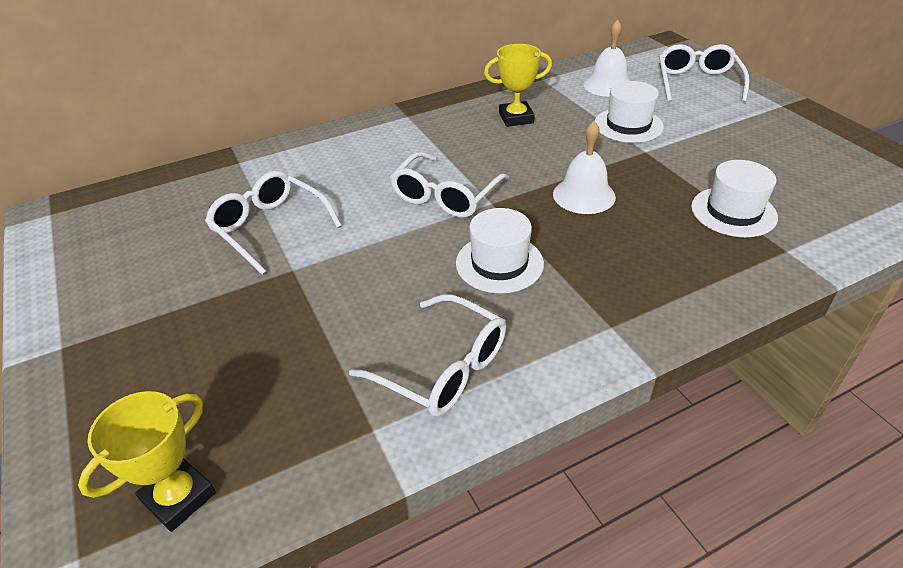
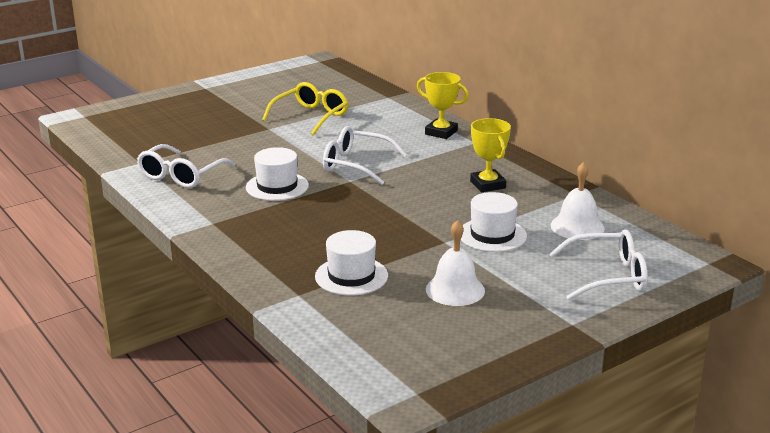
camera: 80 degrees right, 15 degrees down
(179, 497) = (109, 128): yellow trophy -> yellow trophy (441, 132)
(269, 227) = (311, 116): white glasses -> yellow glasses
(584, 195) = (366, 214): white bell -> white bell (455, 290)

